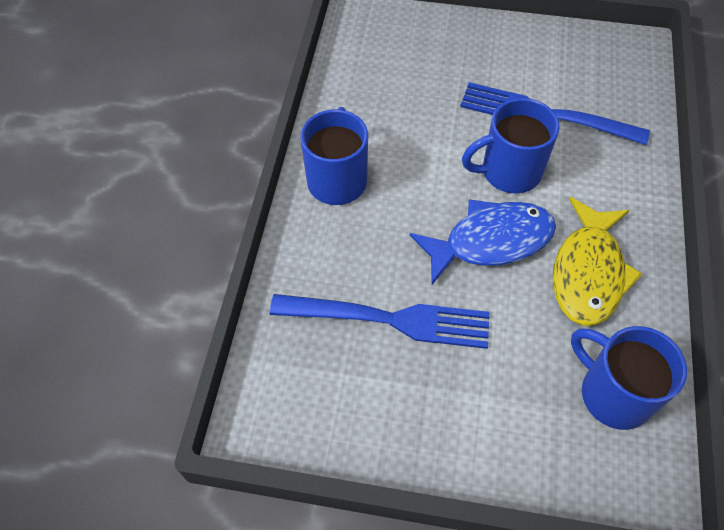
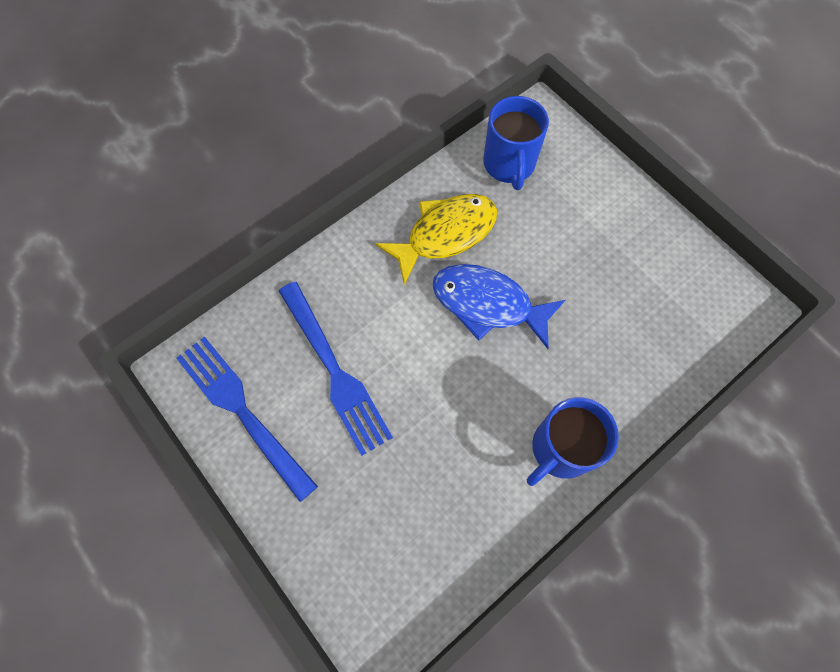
camera: 140 degrees left, 10 degrees up
(389, 319) = (610, 306): blue fork -> blue fork (242, 411)
(509, 172) = (418, 345): blue mug -> none

